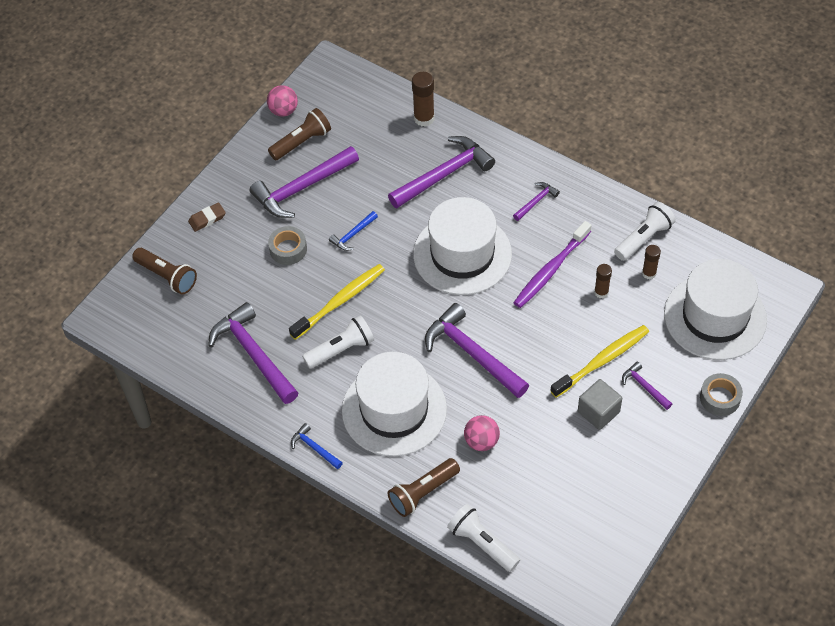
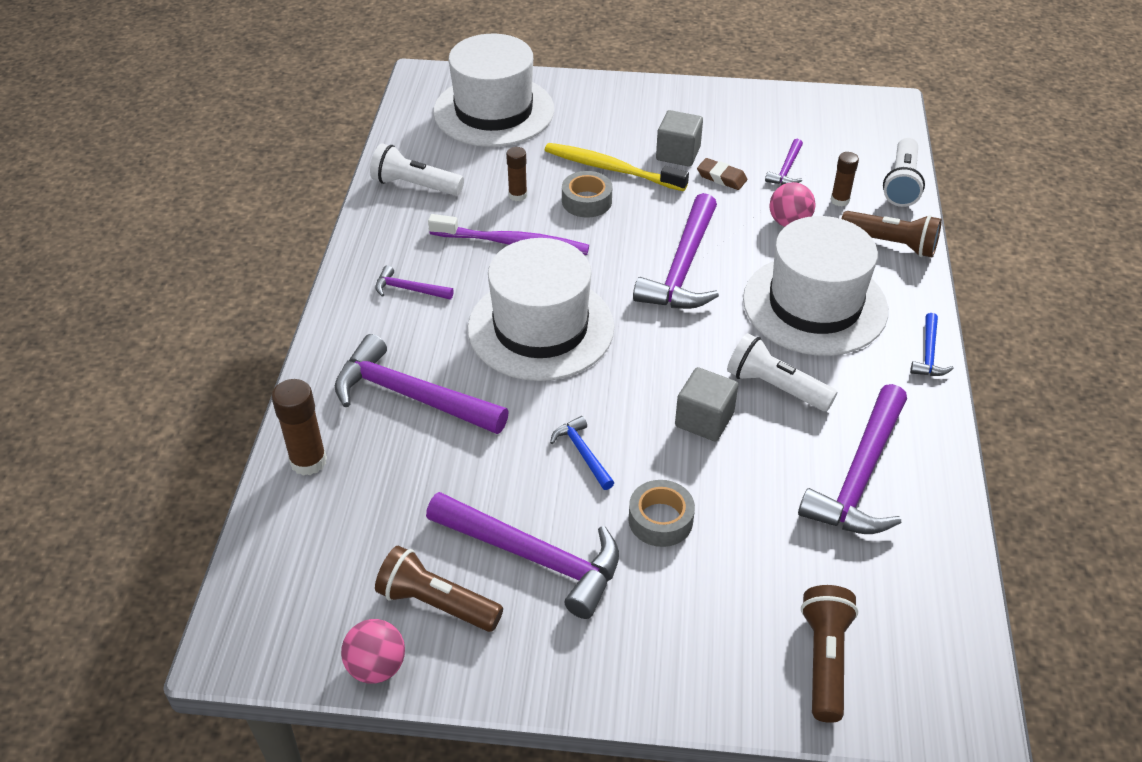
camera: 120 degrees left, 10 degrees down
(207, 219) = (677, 663): brown eraser -> brown eraser (721, 177)
(340, 301) = (704, 420): yellow toothbrush -> grey cube
(353, 235) = (583, 453): blue hammer -> blue hammer turned 135 degrees counterclockwise
(644, 387) = (620, 133): purple hammer -> purple hammer (787, 169)
(649, 273) = (465, 168): brown glue stick -> brown glue stick (840, 200)
(720, 398) = (594, 85): grey tape -> grey tape (586, 201)

